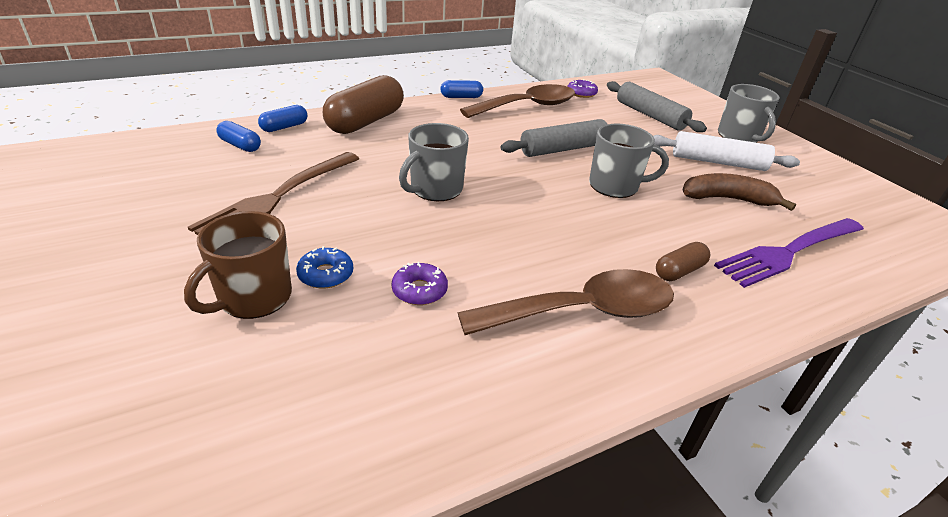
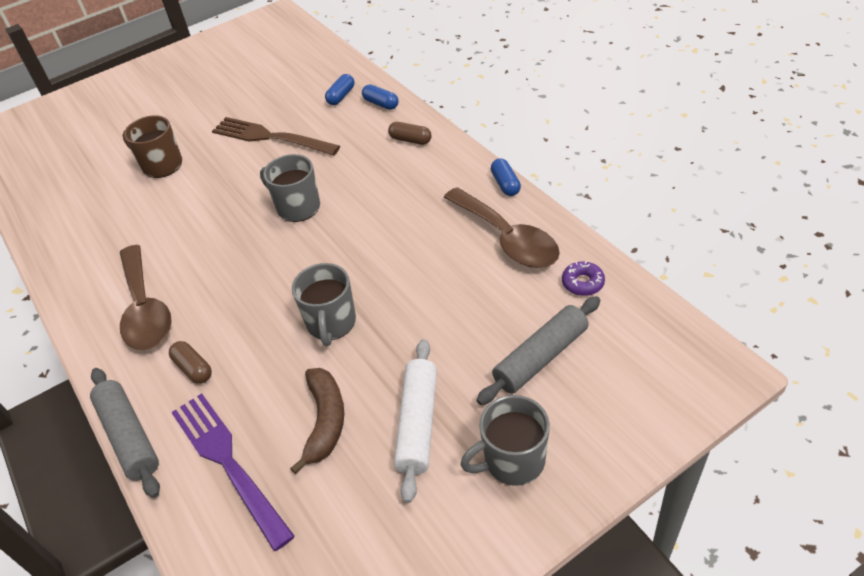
camera: 90 degrees right, 10 degrees up
(326, 274) = (183, 184): blue donut -> none
(365, 122) = (410, 140): brown capsule -> brown capsule, size x0.49
(419, 290) = (168, 227): purple donut -> none
(563, 149) = (403, 278): grey rolling pin -> grey rolling pin (129, 437)

